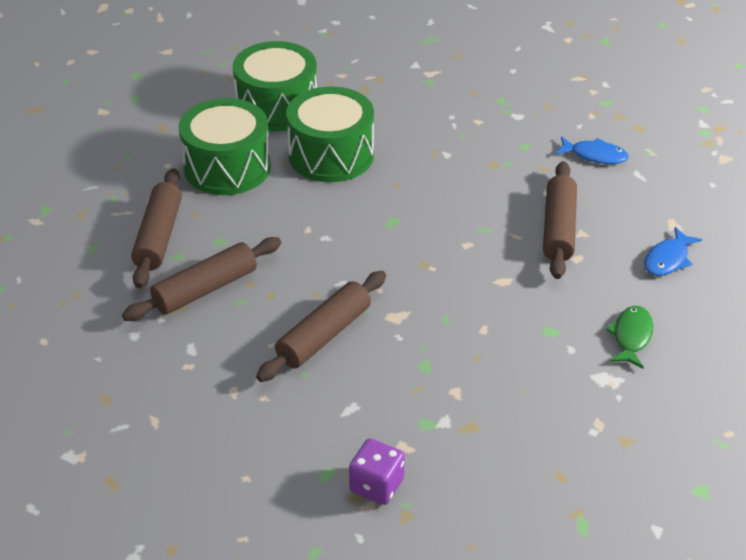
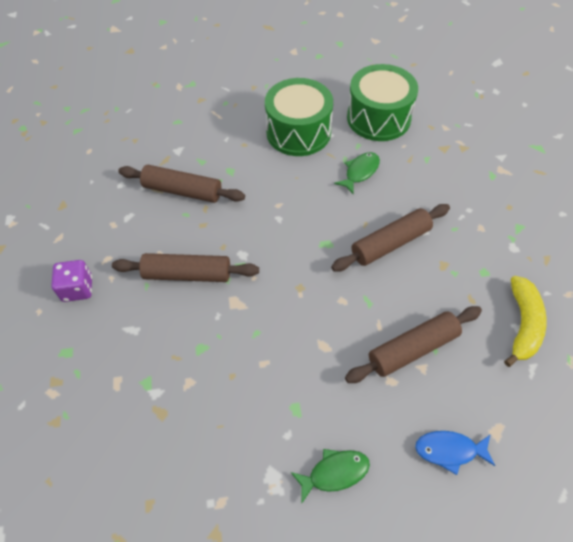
camera: 55 degrees right, 15 degrees up
(159, 237) = (210, 142): brown rolling pin -> brown rolling pin (390, 243)
(331, 155) = (360, 172): green drum -> green fish
(376, 485) = (72, 387): purple dice -> purple dice (77, 289)
(595, 155) = (522, 324): blue fish -> yellow banana

